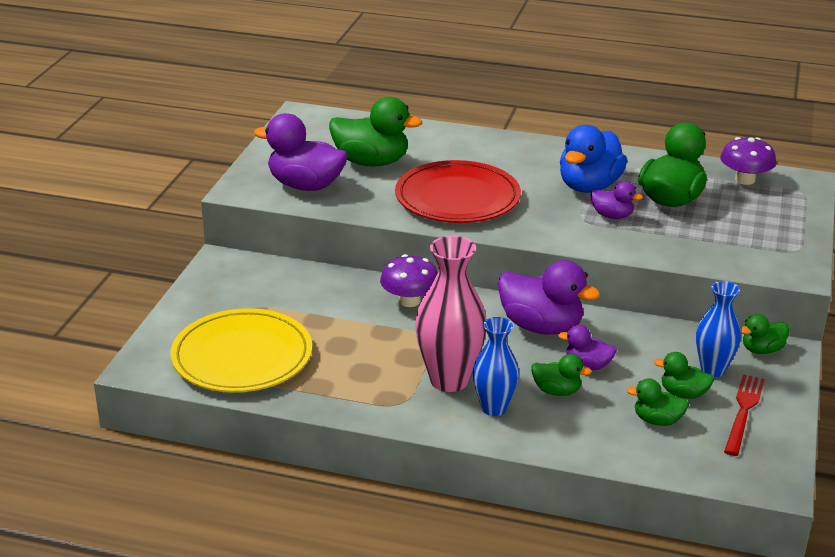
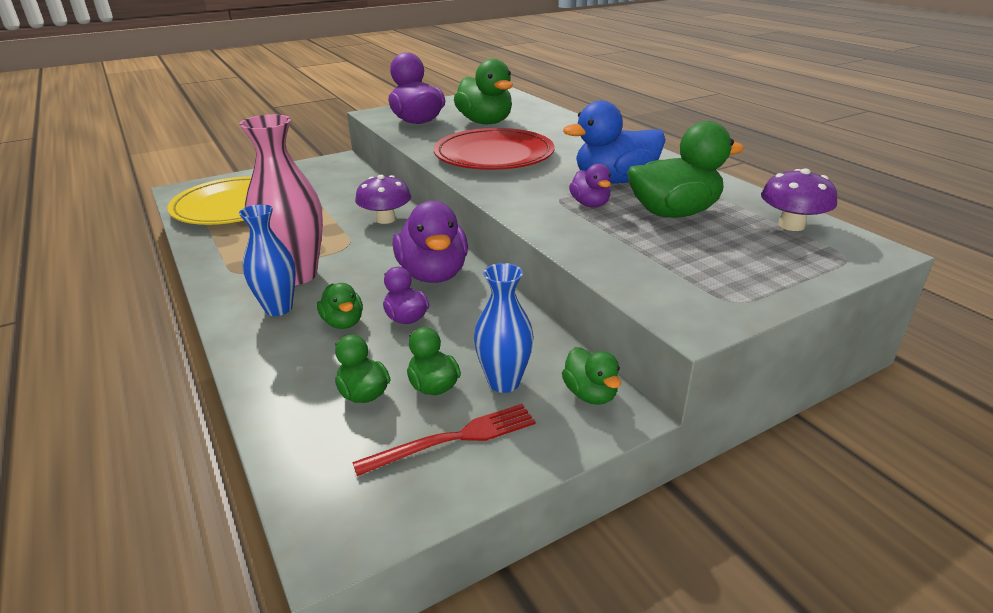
camera: 45 degrees right, 0 degrees up
(762, 350) = (590, 394): green duck -> green duck turned 135 degrees counterclockwise

